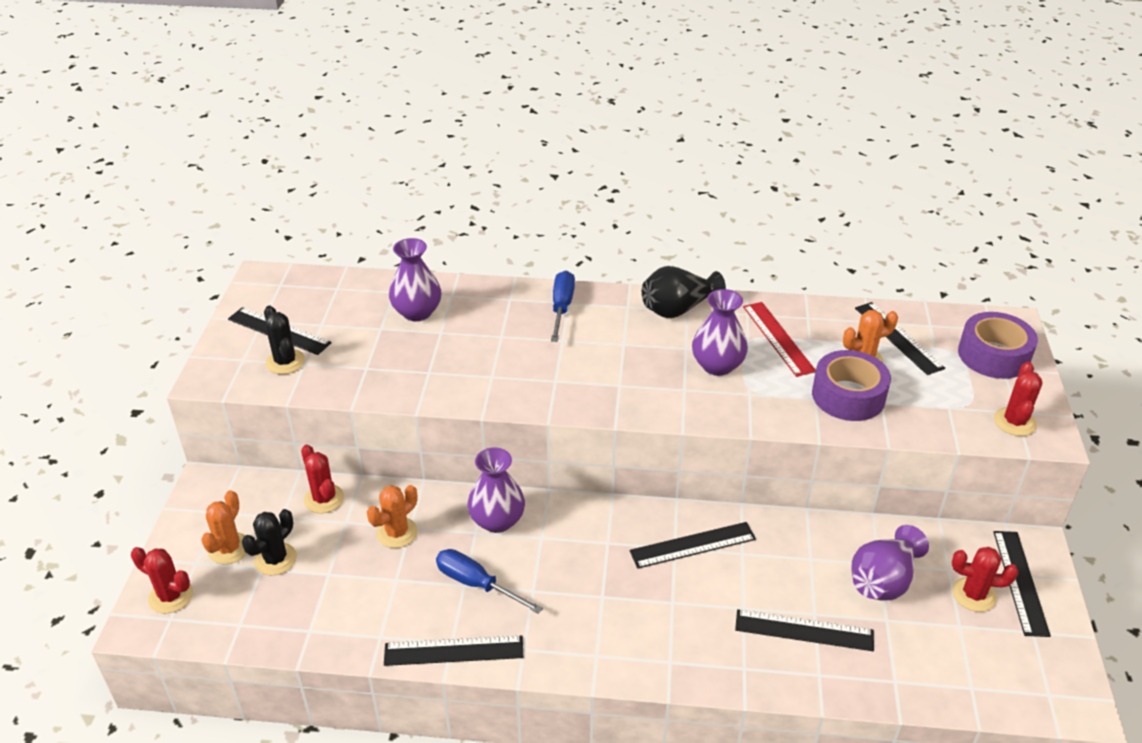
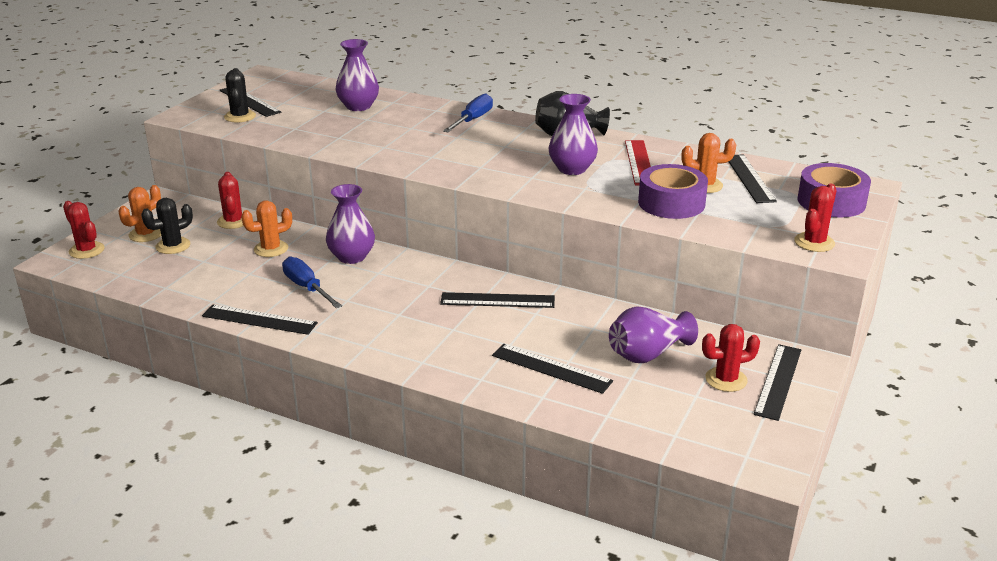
camera: 20 degrees right, 10 degrees down
(973, 595) = (726, 379): red cactus -> red cactus turned 45 degrees counterclockwise

